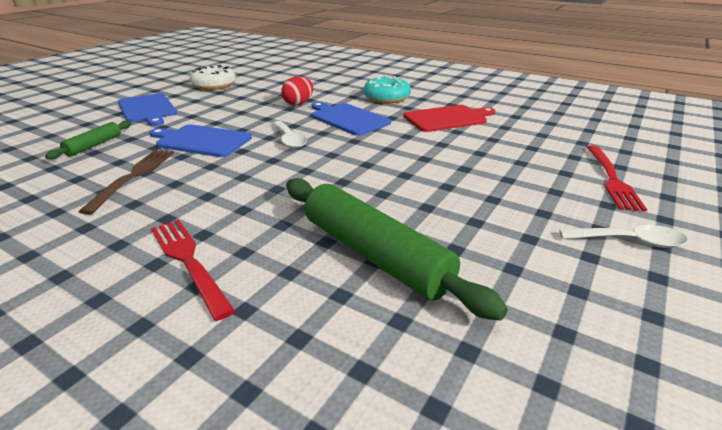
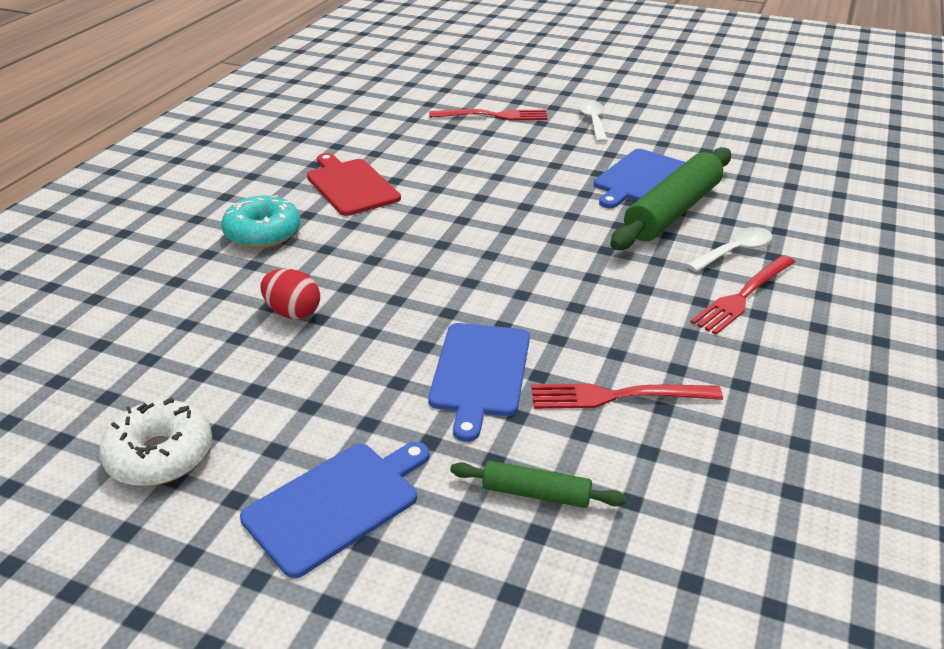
camera: 100 degrees left, 5 degrees up
(134, 176) = (616, 396): brown fork -> red fork
(289, 140) = (453, 293): white spoon -> white spoon (735, 251)
(347, 119) = (362, 257): blue cutting board -> blue cutting board (639, 178)

